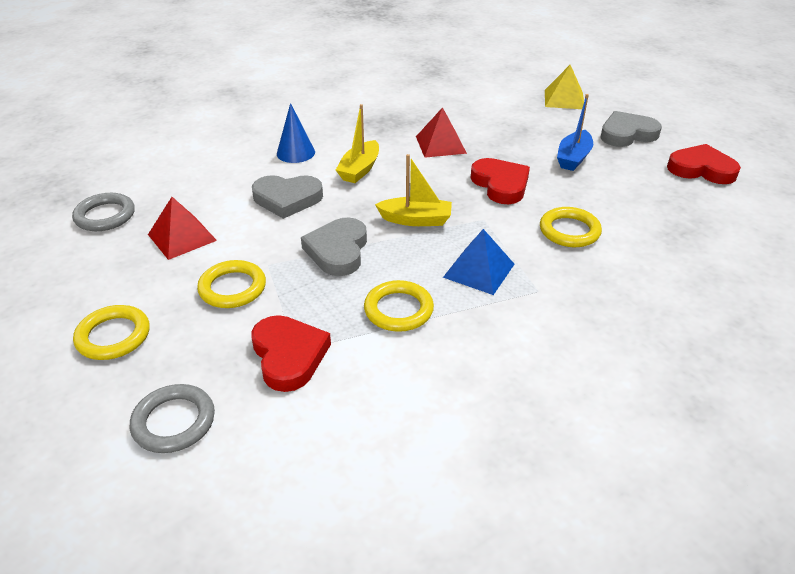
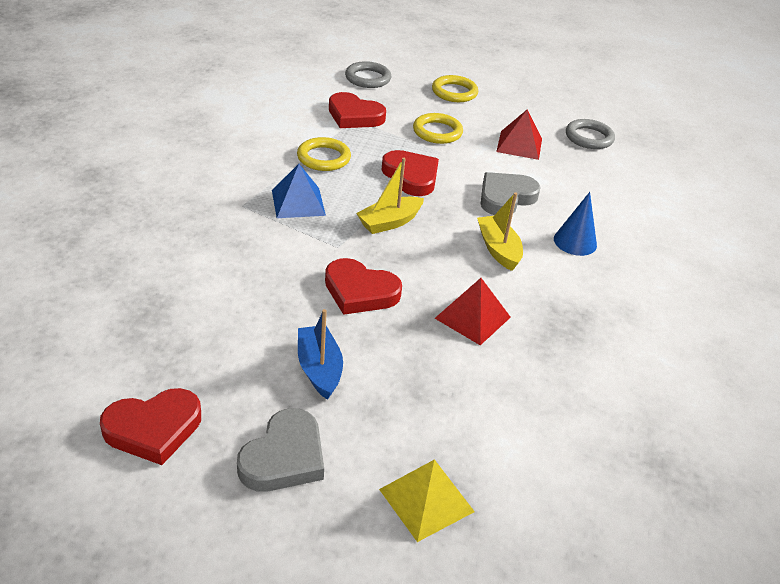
camera: 135 degrees right, 0 degrees up
(338, 251) = (411, 176): grey heart -> red heart
(569, 231) = (254, 267): yellow ring -> none

